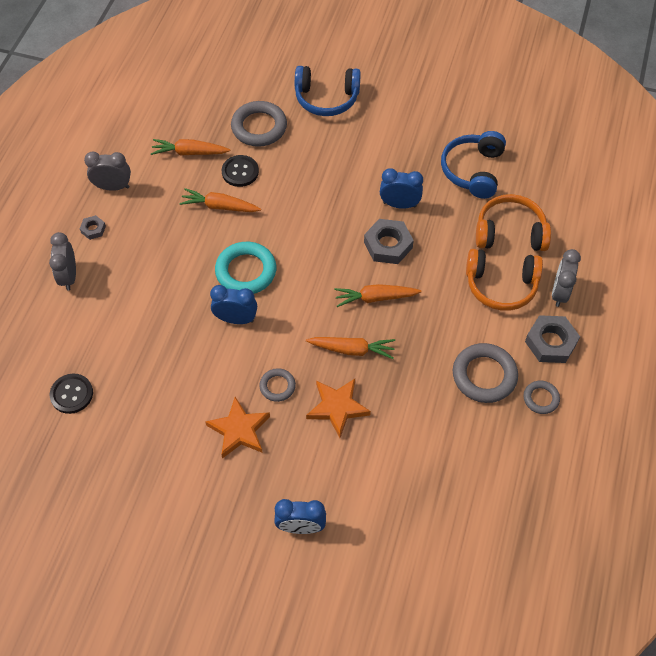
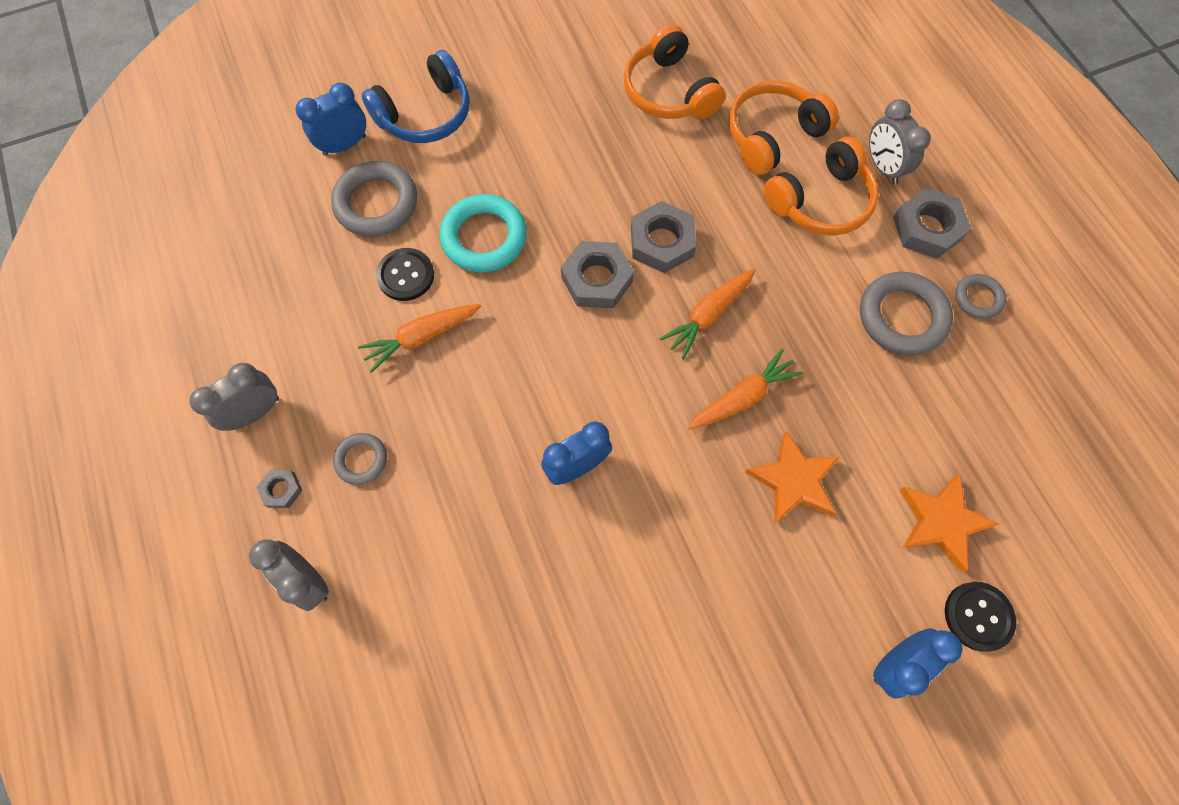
camera: 40 degrees left, 10 degrees up
(72, 394) = (464, 739): black button -> black button (978, 616)
(189, 152) = (317, 295): orange carrot -> none
(239, 430) = (714, 604): orange star -> orange star (941, 522)
(246, 271) = (532, 396): turquoise ring -> turquoise ring (484, 237)
(277, 386) = (704, 511): grey ring -> grey ring (361, 460)
(334, 239) = (597, 279): none -> grey nut
(399, 204) = (629, 185): blue clock -> blue clock (345, 145)
(473, 171) = (669, 92): blue headphones -> orange headphones

